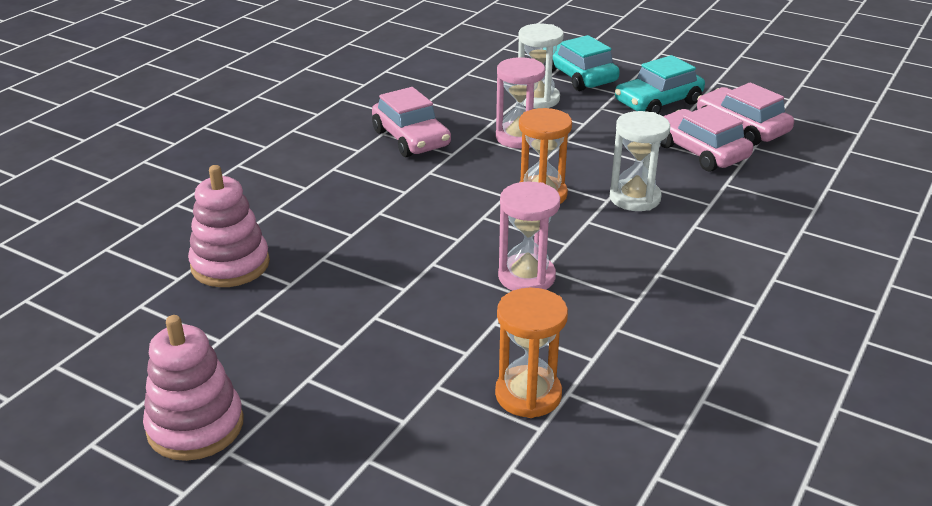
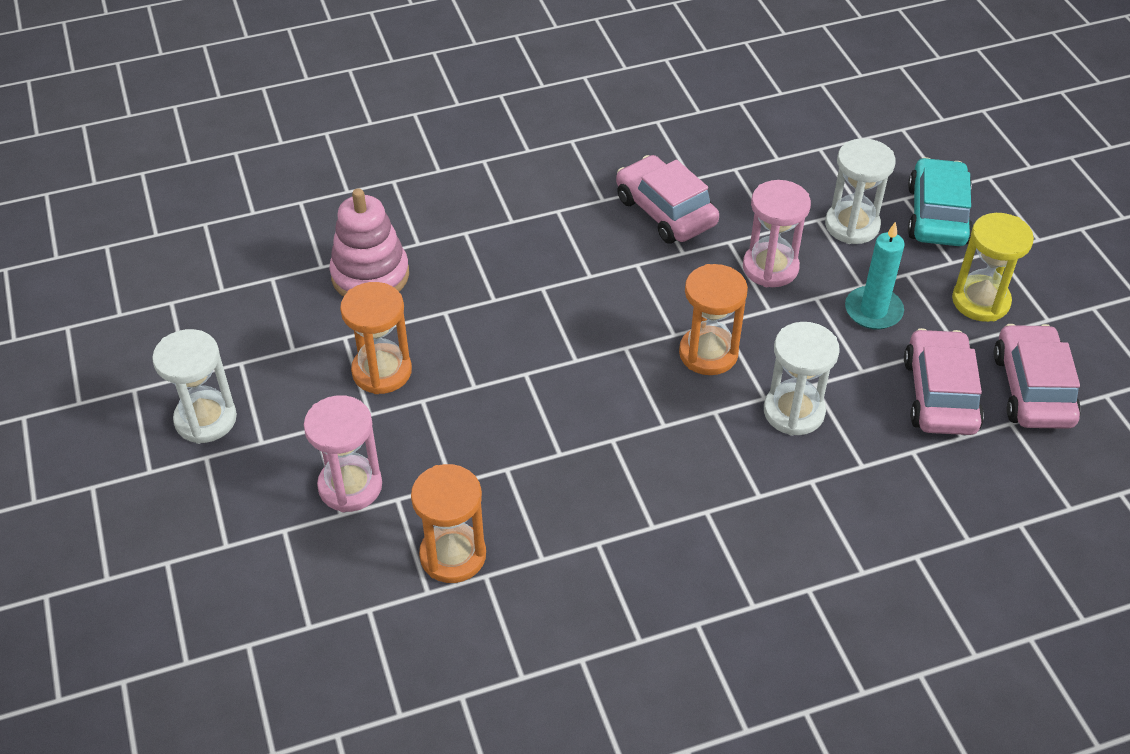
camera: 40 degrees right, 15 degrees up
(195, 426) = (206, 419): pink stacking toy -> white hourglass
(318, 316) = (382, 371): none -> orange hourglass
(411, 139) = (665, 211): pink car -> pink car turned 135 degrees clockwise
(526, 277) = (585, 439): pink hourglass -> pink hourglass (350, 486)
(608, 131) = (873, 311): none -> turquoise candle
(658, 102) = (980, 301): turquoise car -> yellow hourglass

